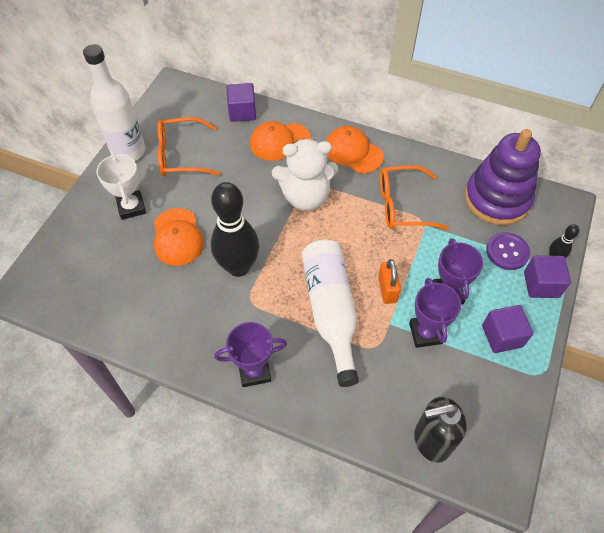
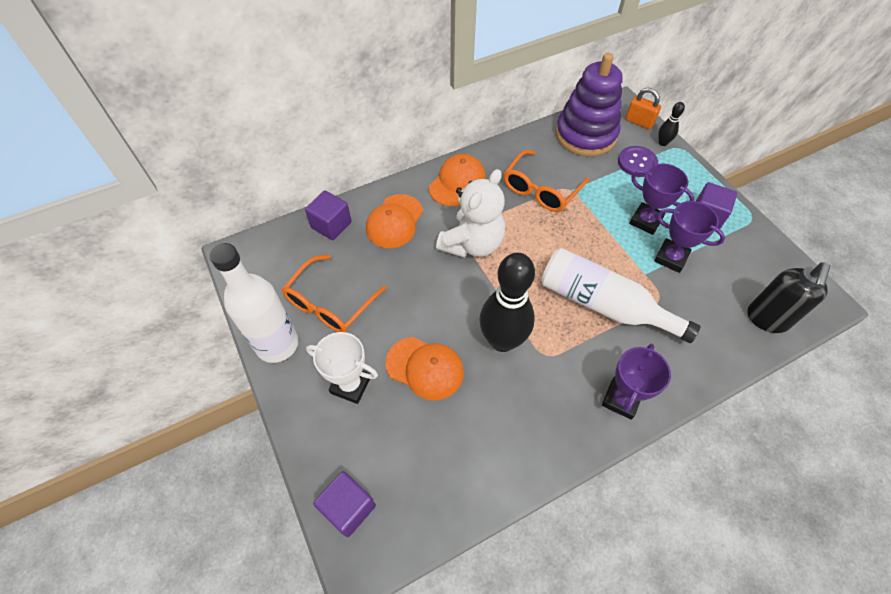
camera: 50 degrees left, 0 degrees up
(353, 152) = (457, 182): orange cap -> orange cap turned 135 degrees clockwise
(387, 289) = (612, 253): orange padlock -> orange padlock (639, 122)
(541, 284) = (679, 165): purple cube -> purple cube (348, 508)

